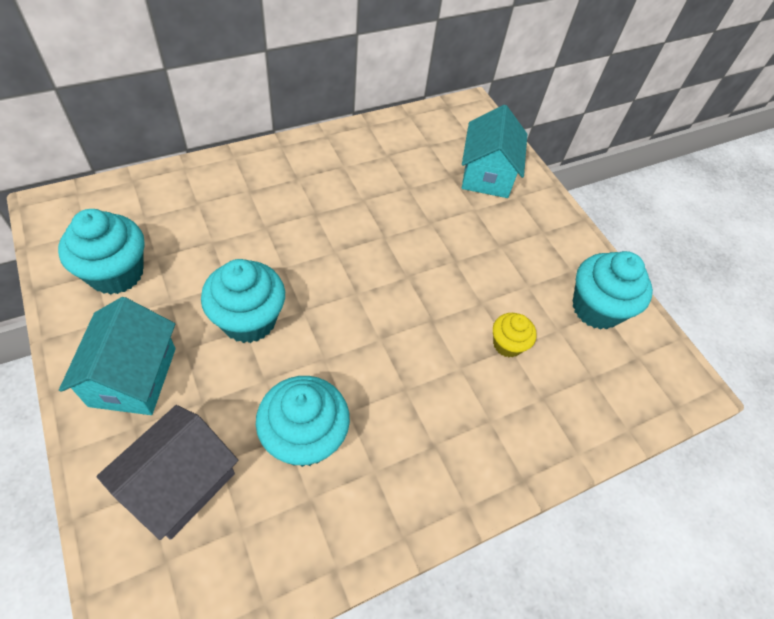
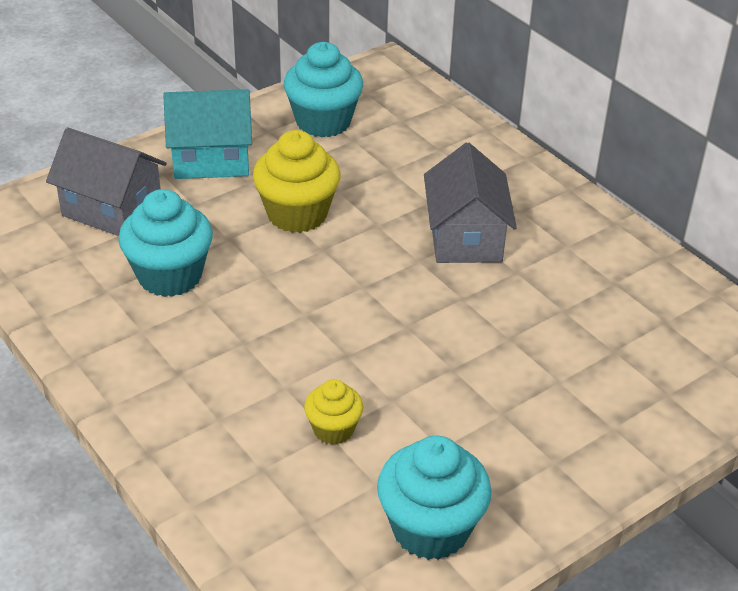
camera: 85 degrees right, 15 degrees down
(249, 320) = (297, 214): turquoise cupcake -> yellow cupcake
(317, 217) = (465, 237): none -> grey house
(487, 174) = (641, 389): turquoise house -> none

